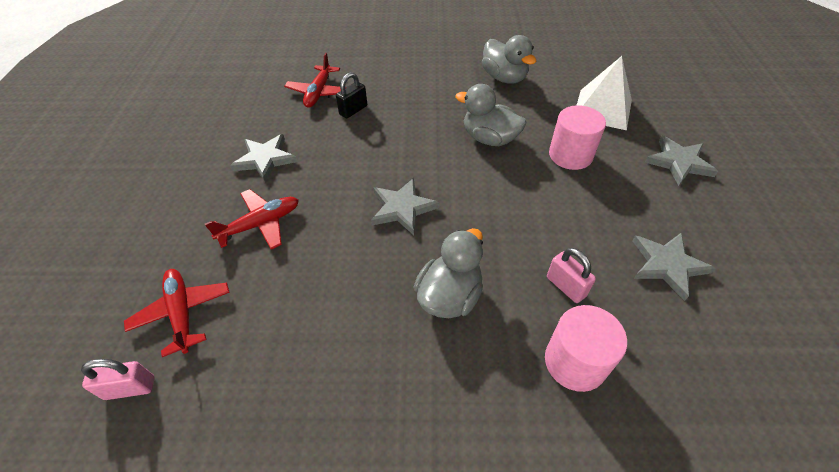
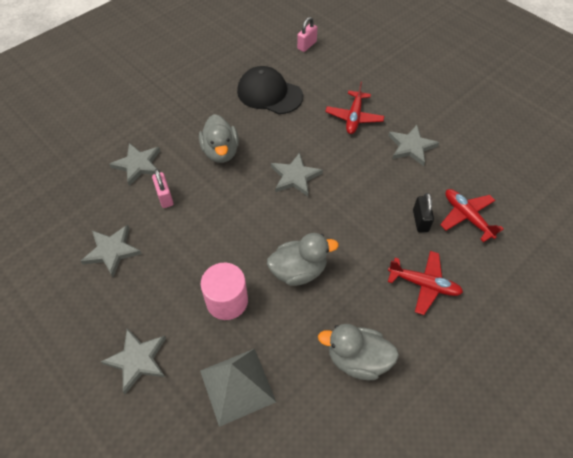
camera: 135 degrees right, 5 degrees up
(182, 313) = (327, 70): red plane -> red plane (424, 284)
(296, 338) = (269, 94): none -> black cap
(566, 286) = (165, 197): pink padlock -> pink padlock turned 60 degrees clockwise
(575, 362) = (138, 165): pink cylinder -> grey star
(602, 109) = (237, 386): white pyramid -> grey pyramid

